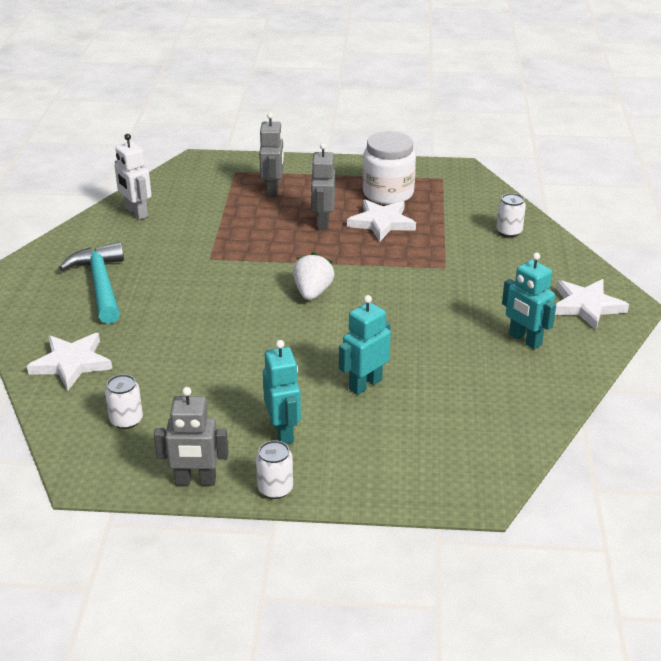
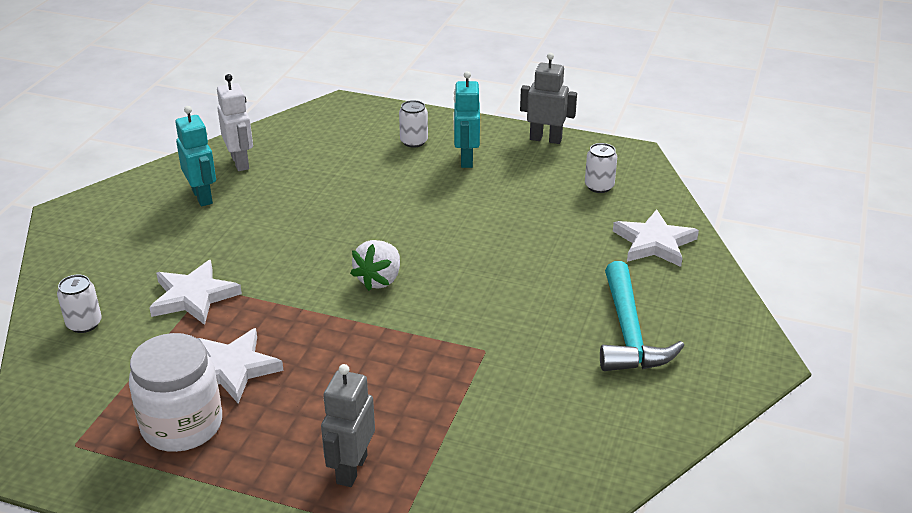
camera: 165 degrees left, 0 degrees up
(136, 213) = (579, 457): white robot -> white robot (240, 162)
(275, 489) = (486, 127): white can -> white can (414, 141)
(322, 222) = (311, 384): grey robot -> none
(365, 384) = (378, 183): turquoise robot -> none
(586, 306) = (108, 218): white star -> white star (193, 296)

